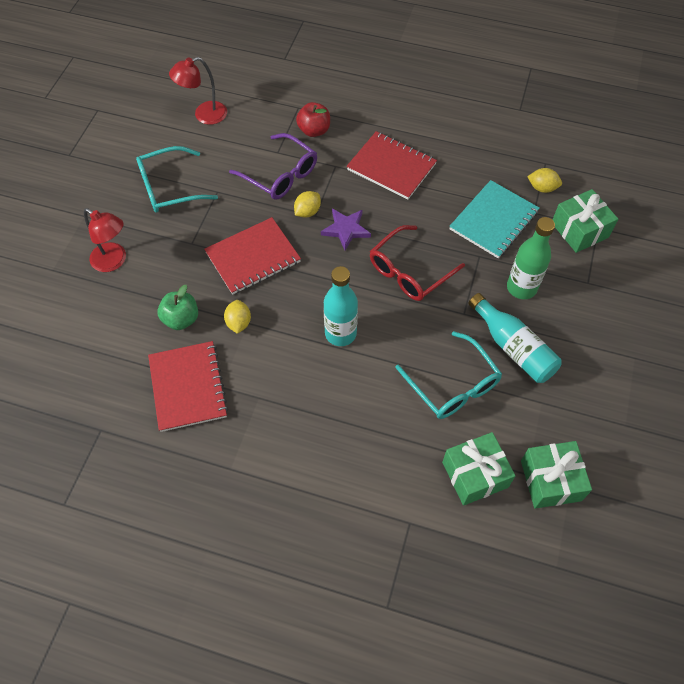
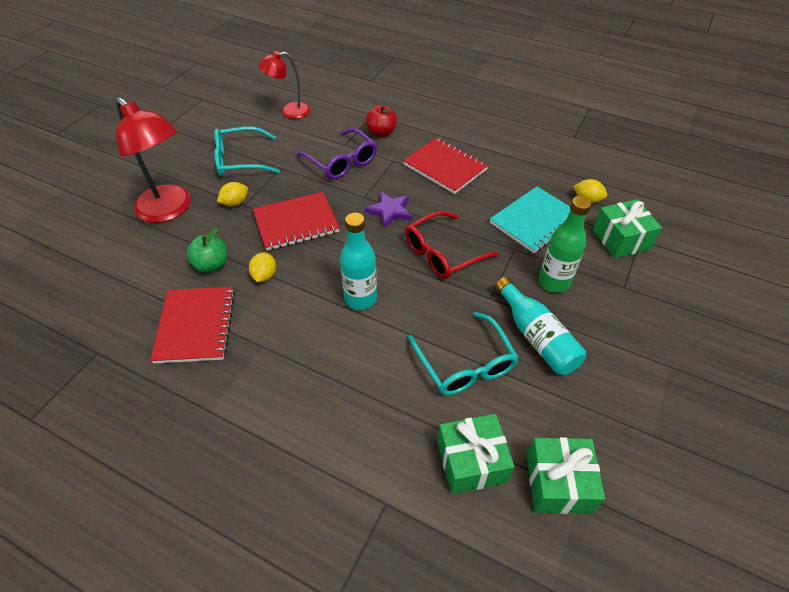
camera: 10 degrees right, 10 degrees down
(114, 261) = (169, 210): red lamp -> red lamp, size x1.64
(307, 212) = (358, 193): yellow lemon -> yellow lemon (235, 203)

